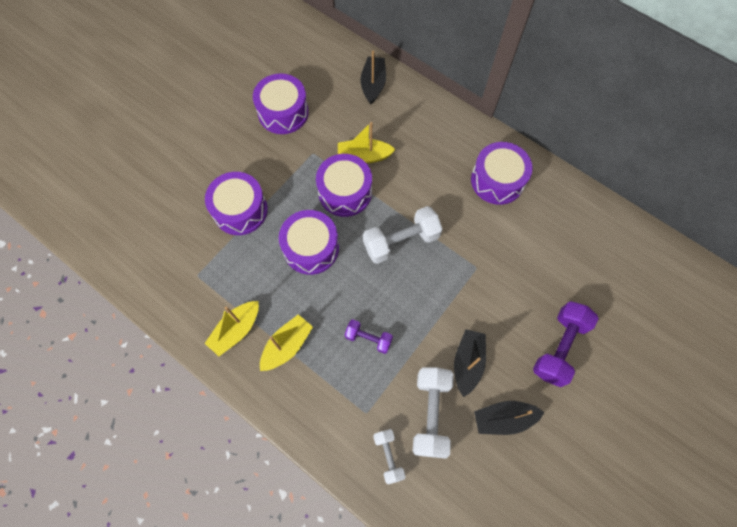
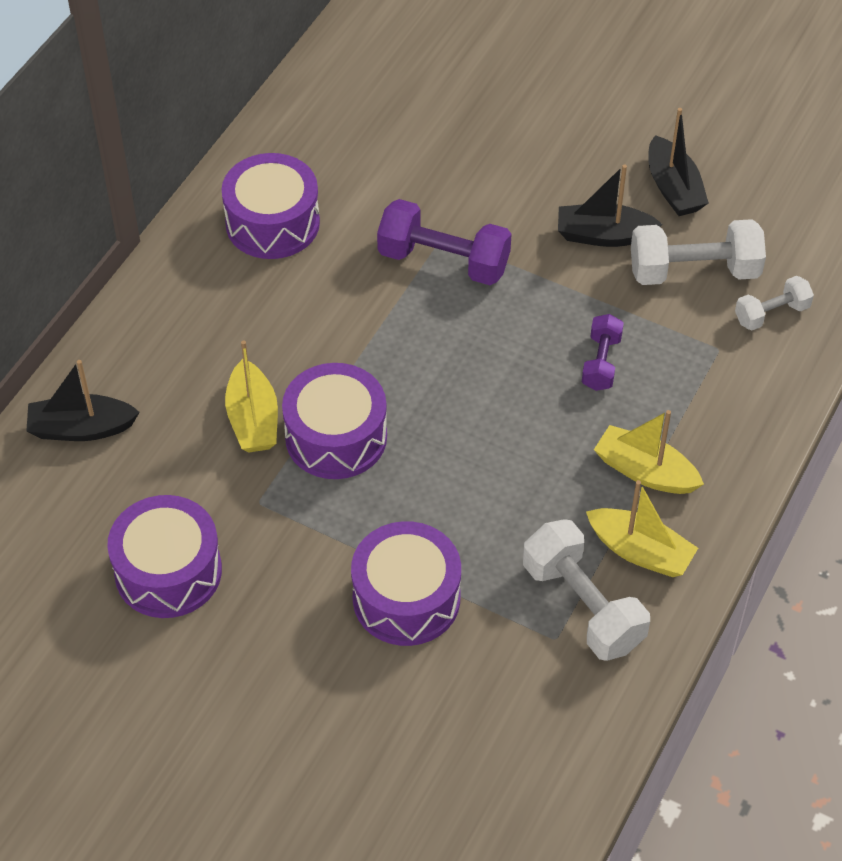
camera: 100 degrees left, 15 degrees down
(311, 248) = (459, 469): purple drum -> none
(401, 241) = (417, 341): white dumbbell -> white dumbbell (583, 606)
(559, 347) = (548, 133): purple dumbbell -> purple dumbbell (443, 261)

